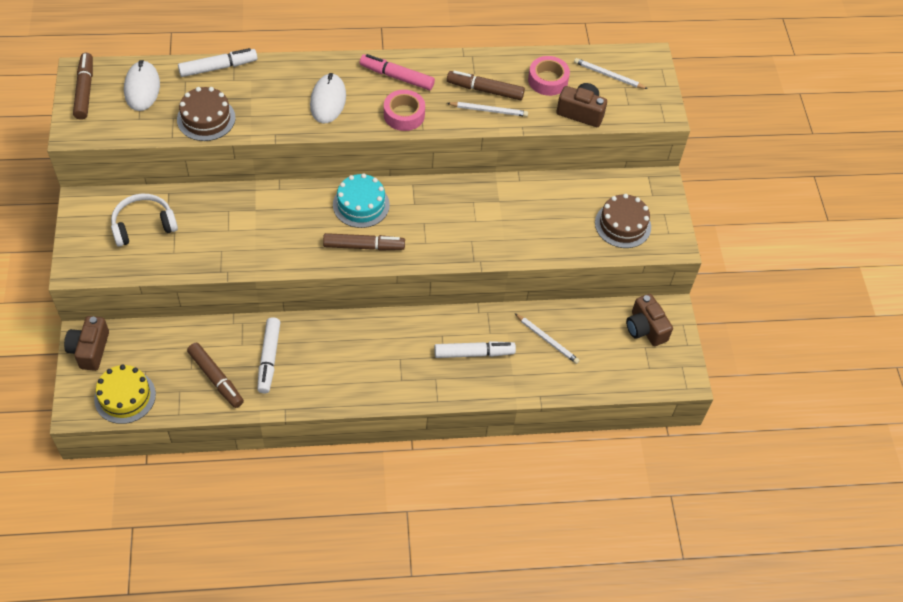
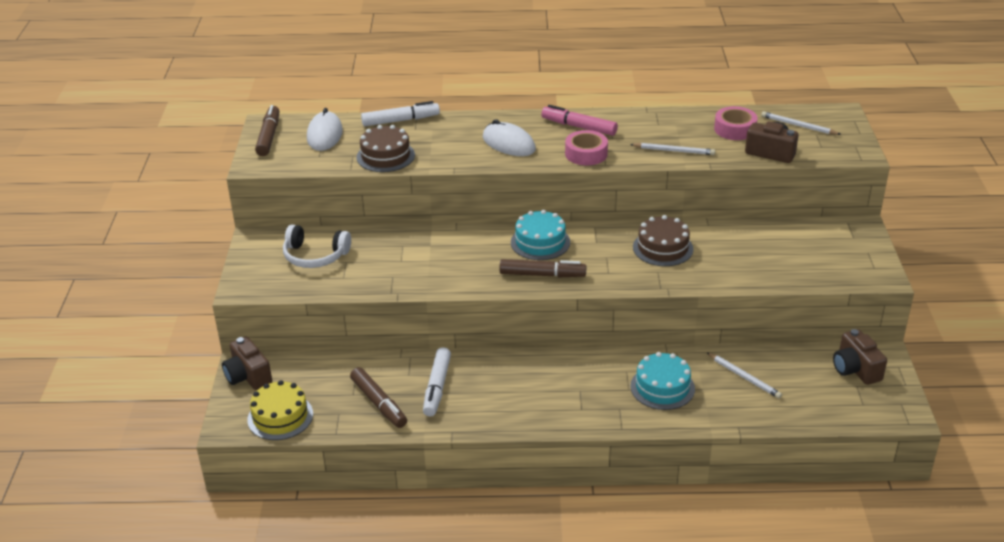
camera: 10 degrees right, 20 degrees down
(90, 350) = (248, 376): brown camera -> brown camera turned 45 degrees counterclockwise
(143, 225) = (315, 256): white headphones -> white headphones turned 150 degrees counterclockwise
(328, 101) = (508, 144): white mouse -> white mouse turned 60 degrees counterclockwise
(474, 353) = (662, 387): white marker -> turquoise cake
(485, 90) = (669, 136): brown marker -> none
(623, 225) = (822, 260): brown cake -> brown cake (663, 248)

